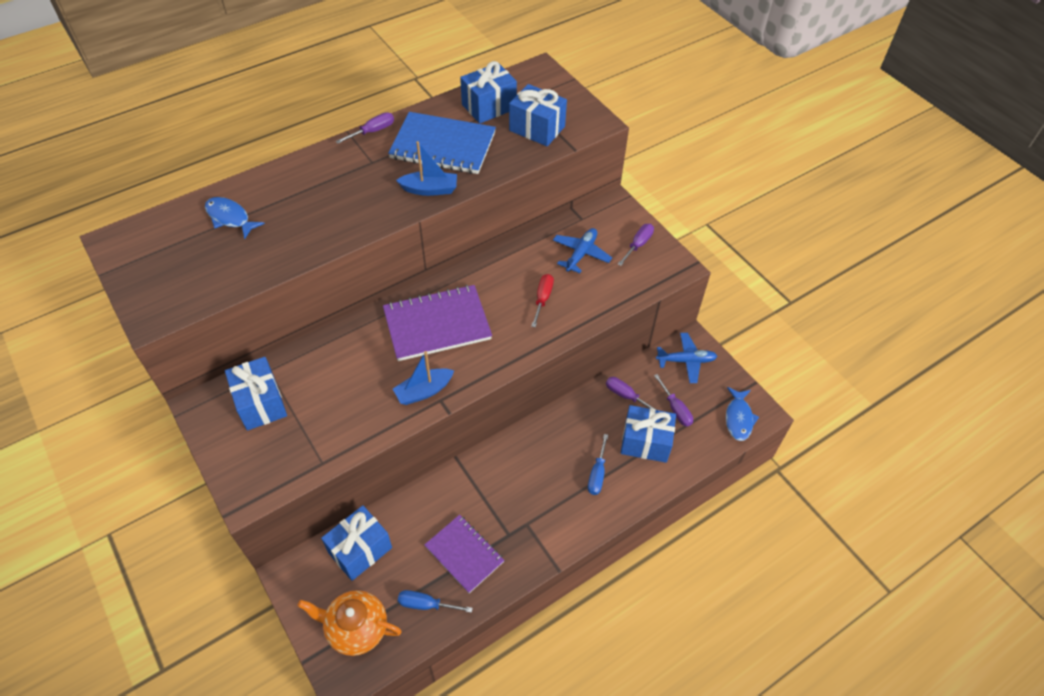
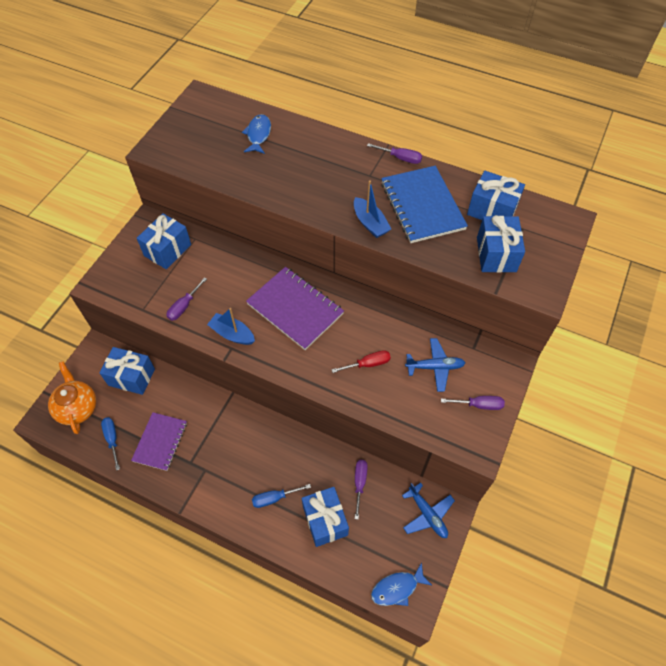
camera: 60 degrees right, 5 degrees up
(675, 409) = (372, 529): purple screwdriver -> purple screwdriver (184, 306)

